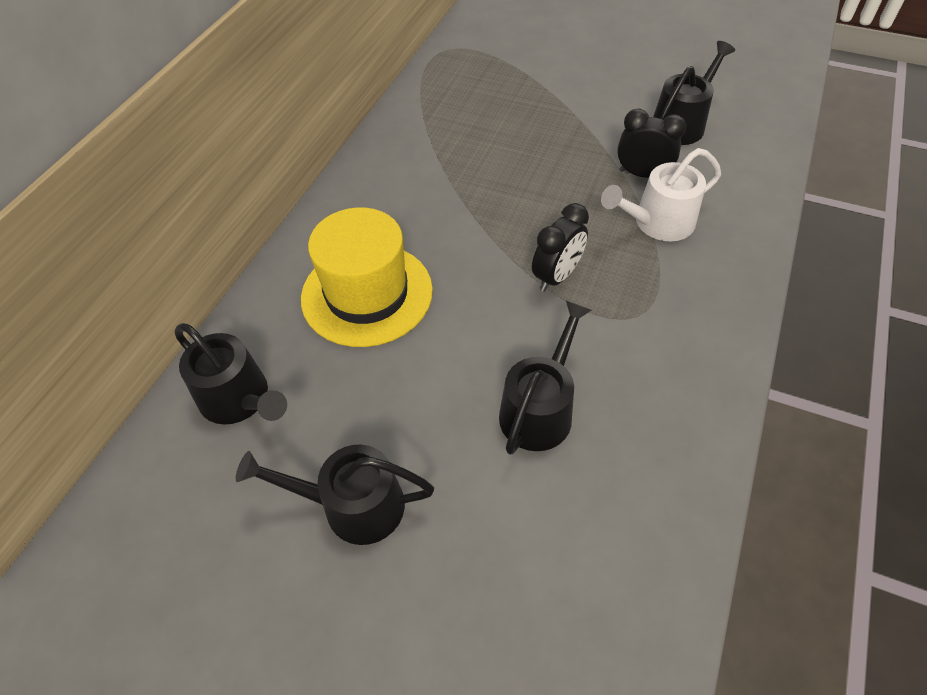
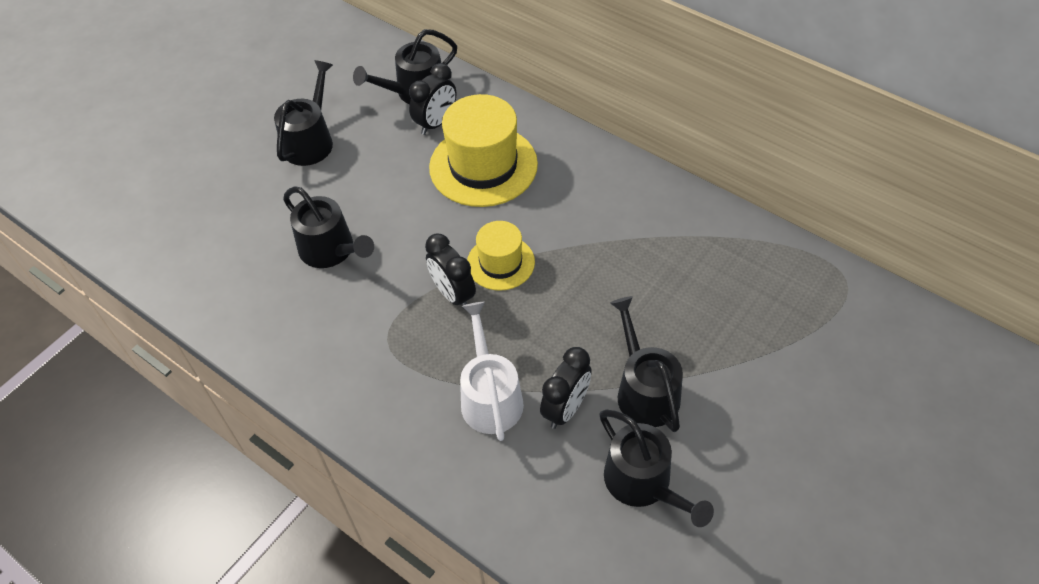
camera: 105 degrees right, 0 degrees up
(299, 359) = (436, 123): none -> black clock
(502, 248) = (500, 263): none -> yellow hat
(601, 134) = (644, 391): none -> black watering can

